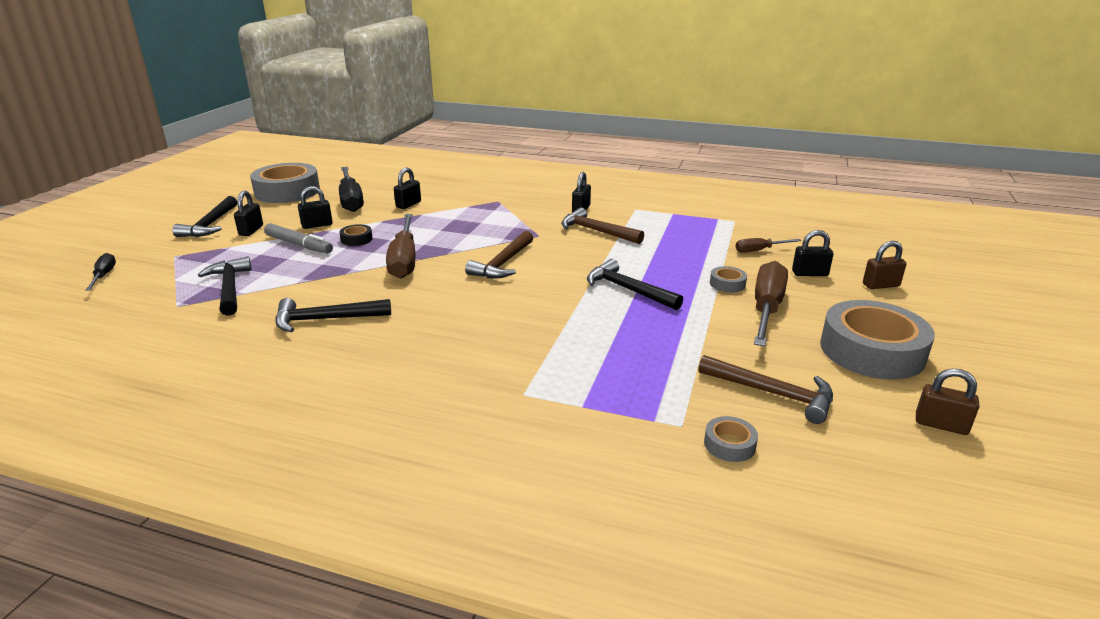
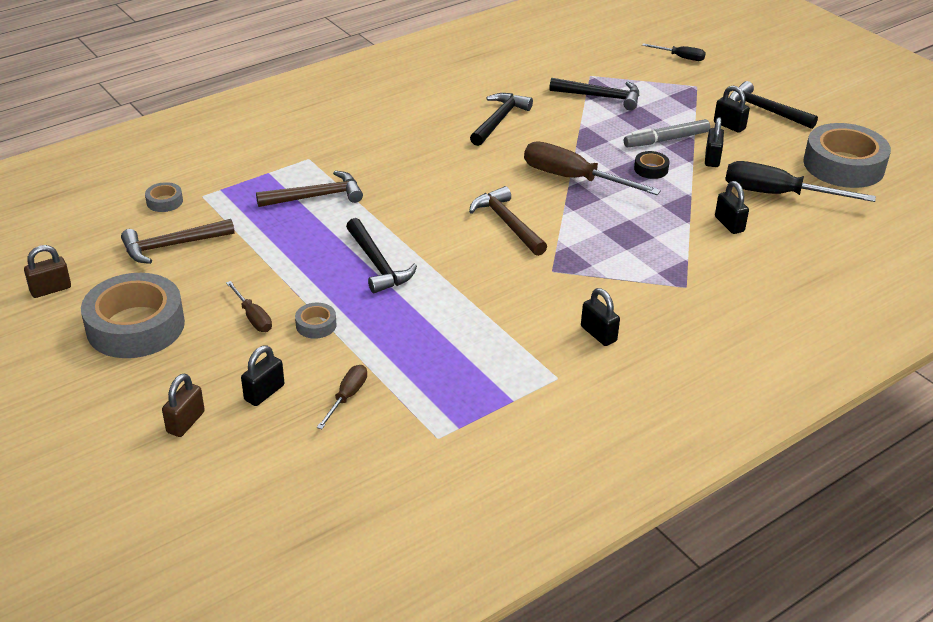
camera: 125 degrees right, 10 degrees up
(597, 231) = (521, 312): brown hammer -> brown hammer (315, 196)
(628, 290) = (377, 264): black hammer -> black hammer turned 75 degrees clockwise
(766, 309) = (253, 317): brown screwdriver -> brown screwdriver, size x0.52

